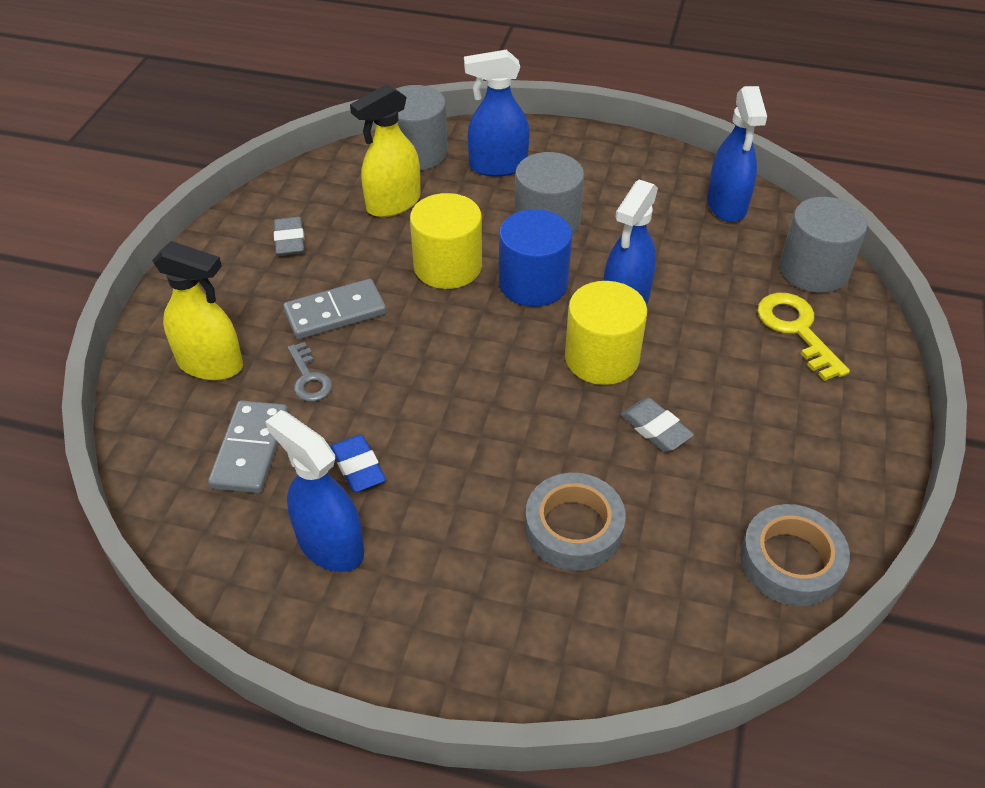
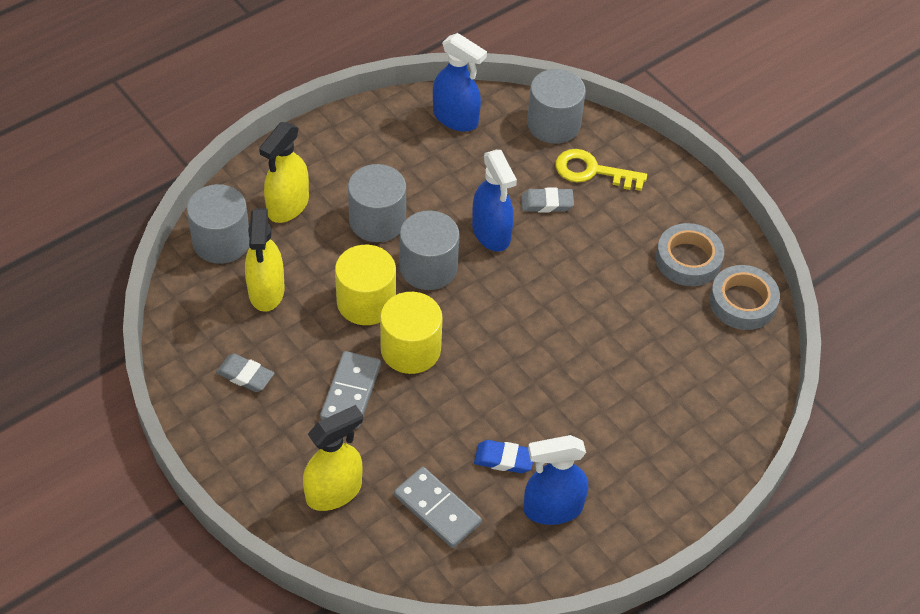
camera: 55 degrees left, 5 degrees up
(309, 378) = (401, 442): grey key -> none
(497, 166) = (288, 206): blue spray bottle -> yellow spray bottle
(533, 283) = (428, 267): blue cylinder -> grey cylinder
(573, 528) = (641, 382): grey tape -> grey tape (688, 260)
(601, 358) = (527, 279): yellow cylinder -> yellow cylinder (410, 349)
(655, 429) = (605, 293): grey eraser -> grey eraser (547, 203)

